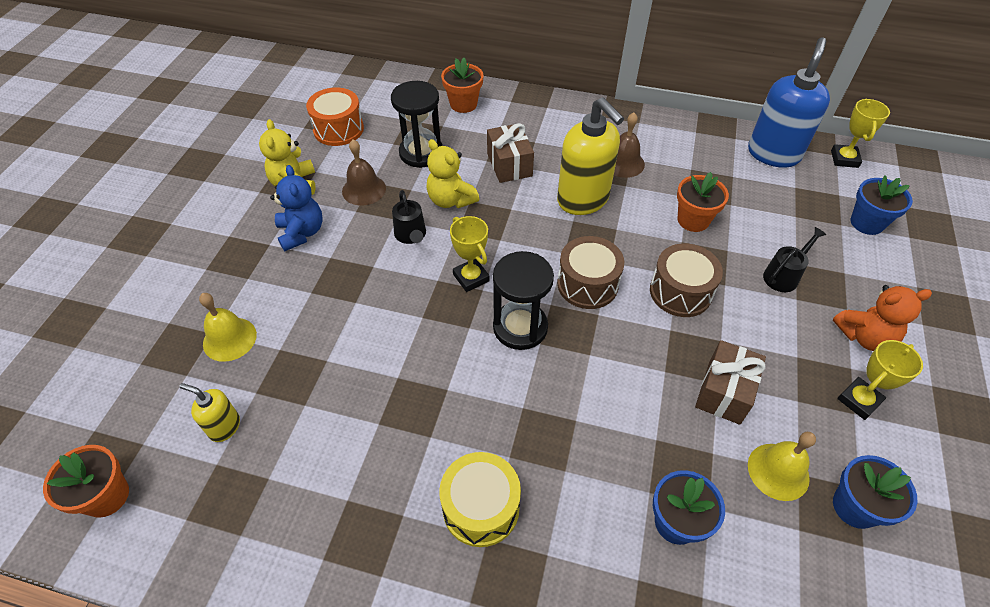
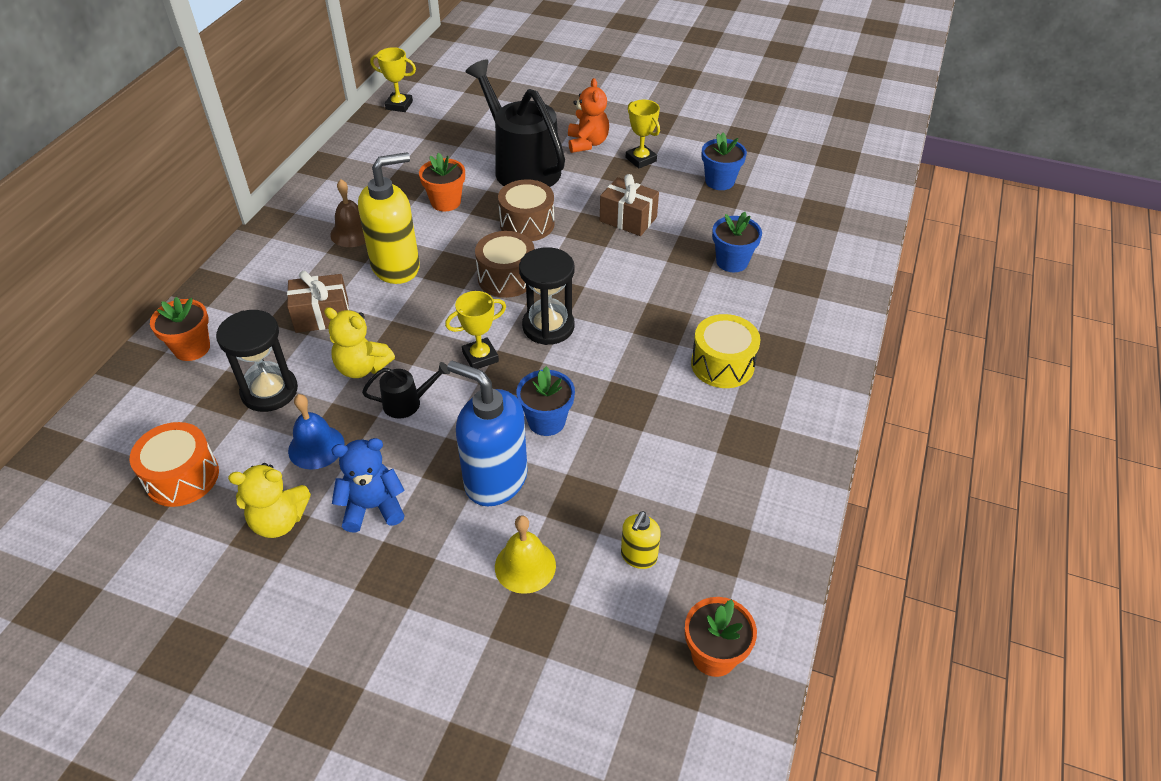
camera: 85 degrees left, 5 degrees down
(364, 189) = (316, 447): brown bell -> blue bell
(451, 200) = (362, 367): yellow teddy bear -> yellow teddy bear turned 60 degrees clockwise
(773, 154) = (377, 140): blue soap dispenser -> blue soap dispenser (495, 480)
(778, 471) = (694, 207): yellow bell -> none
(784, 275) = (521, 166): black watering can -> black watering can, size x2.30
(866, 223) = (476, 113): blue flower pot -> blue flower pot (546, 421)

